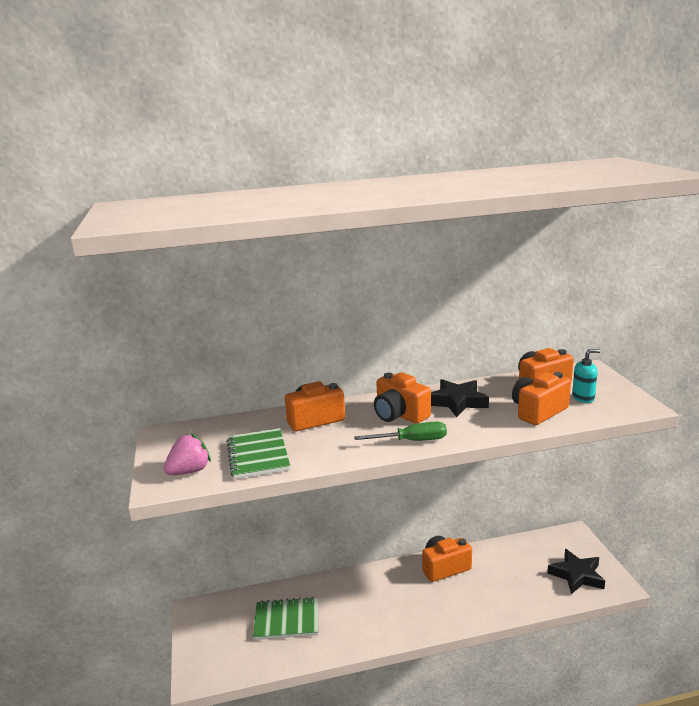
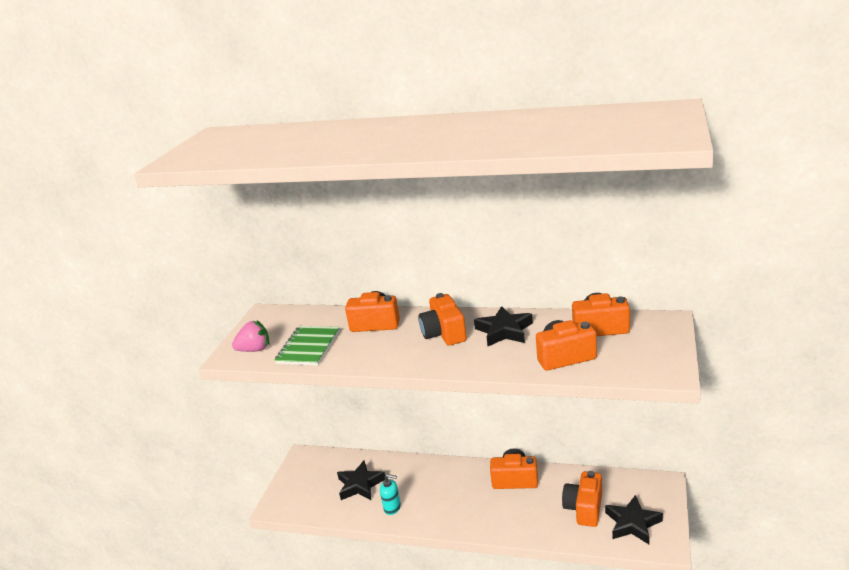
camera: 30 degrees right, 5 degrees up
(286, 620) = (360, 485): green notebook -> black star
(412, 441) = (429, 361): green screwdriver -> none
(526, 575) = (584, 508): none -> orange camera
(583, 398) = (623, 351): turquoise soap dispenser -> turquoise soap dispenser (392, 508)

